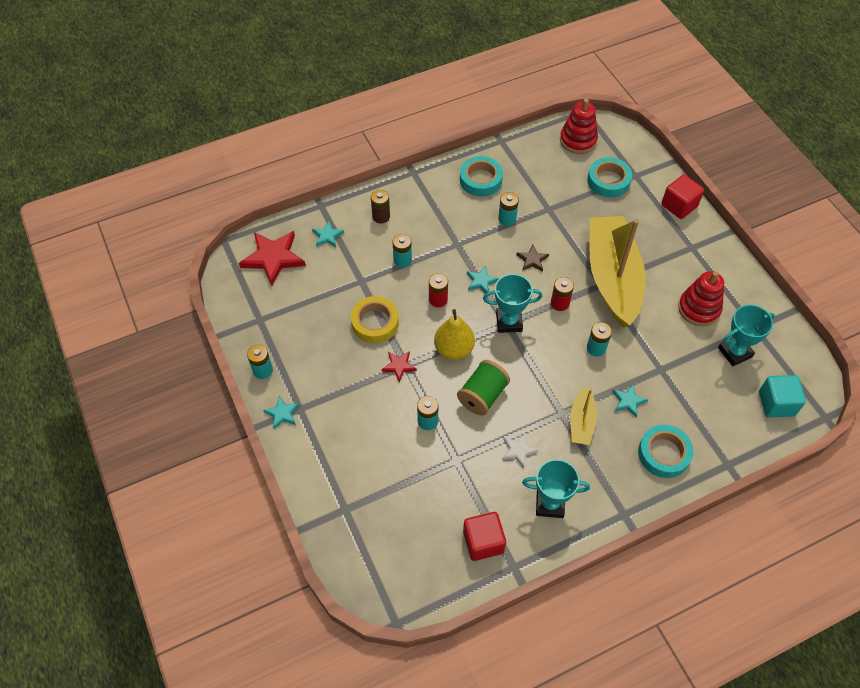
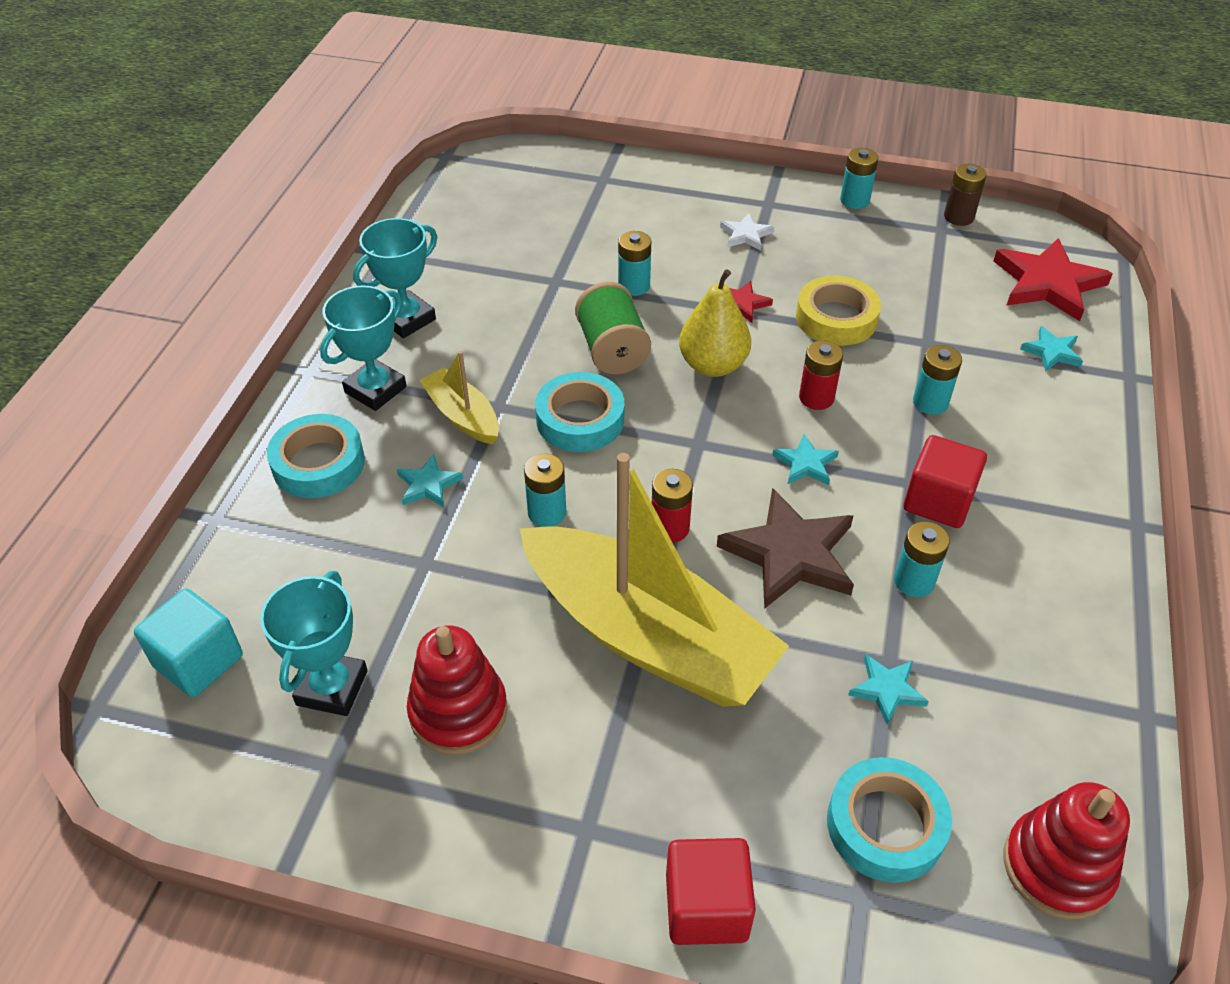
camera: 130 degrees right, 10 degrees down
(282, 413) = (775, 189): turquoise star -> turquoise star (887, 690)
(381, 216) = (1050, 427): brown battery -> brown battery (958, 217)
(480, 180) = (1047, 607): turquoise tape -> turquoise tape (580, 419)
(483, 542) = (439, 247): red cube -> red cube (938, 501)
(509, 322) = (698, 447): turquoise trophy -> turquoise trophy (375, 390)
(518, 450) = (502, 335): white star -> white star (746, 235)
(532, 260) = (790, 554): brown star -> brown star, size x2.01

